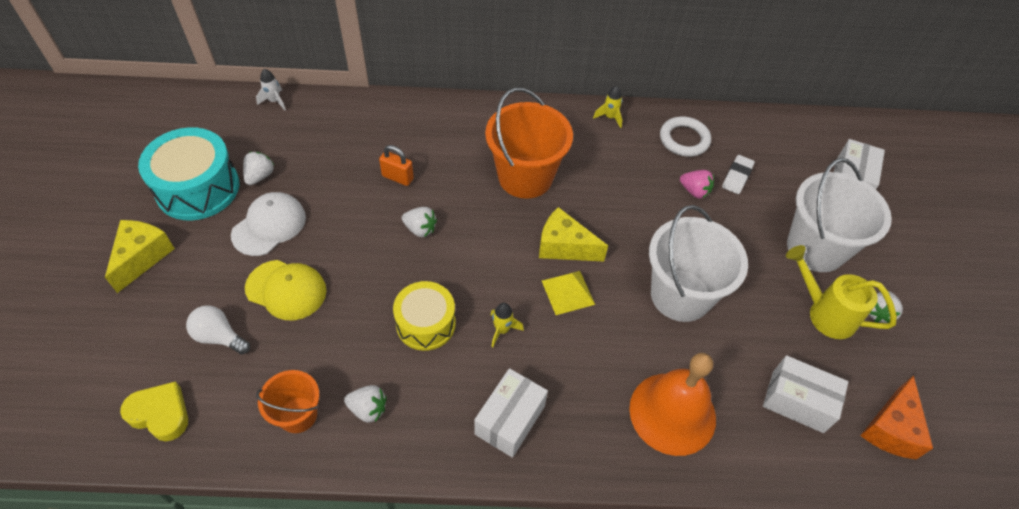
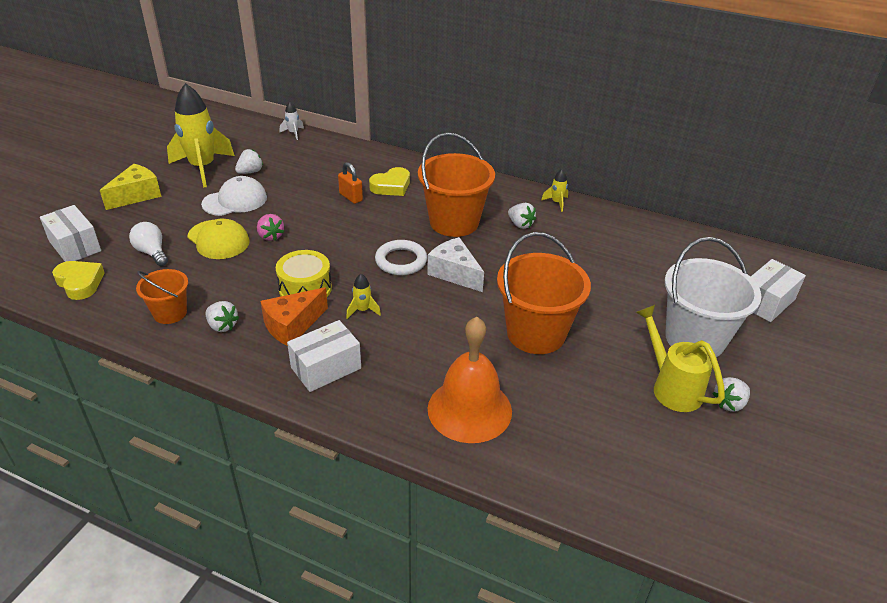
camera: 25 degrees right, 15 degrees down
(198, 188) = (202, 168): turquoise drum -> yellow rocket
(420, 229) = (344, 232): white strawberry -> white strawberry (520, 224)
(432, 147) = (391, 186): none -> yellow heart
(564, 246) = (454, 273): yellow cheese -> white cheese
(568, 292) = (436, 303): yellow pyramid -> none
(680, 295) = (536, 333): white bucket -> orange bucket
(684, 139) = (616, 233): white ring -> white ring (401, 261)
(694, 191) = (600, 269): pink strawberry -> pink strawberry (270, 236)
(737, 177) = (649, 269): white eraser -> none
(797, 401) = (597, 441): white box -> white box (75, 246)
(891, 428) = (682, 493): orange cheese -> orange cheese (292, 326)

